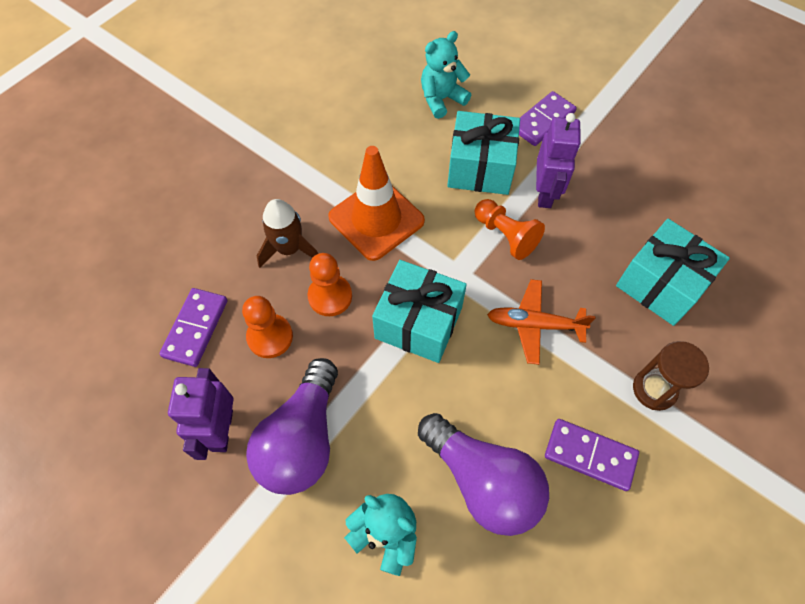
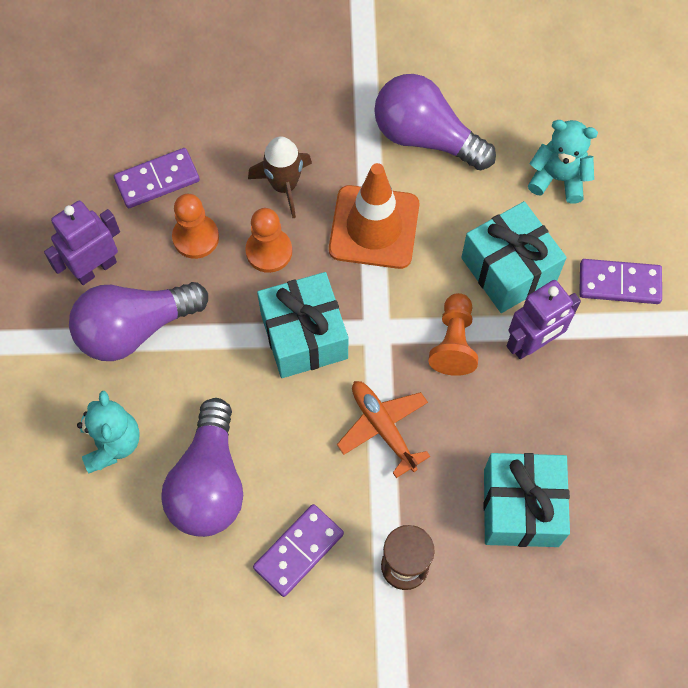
camera: 50 degrees right, 5 degrees up
(340, 144) = (425, 137): none -> purple light bulb
(590, 455) = (298, 551): purple domino -> purple domino turned 60 degrees clockwise

